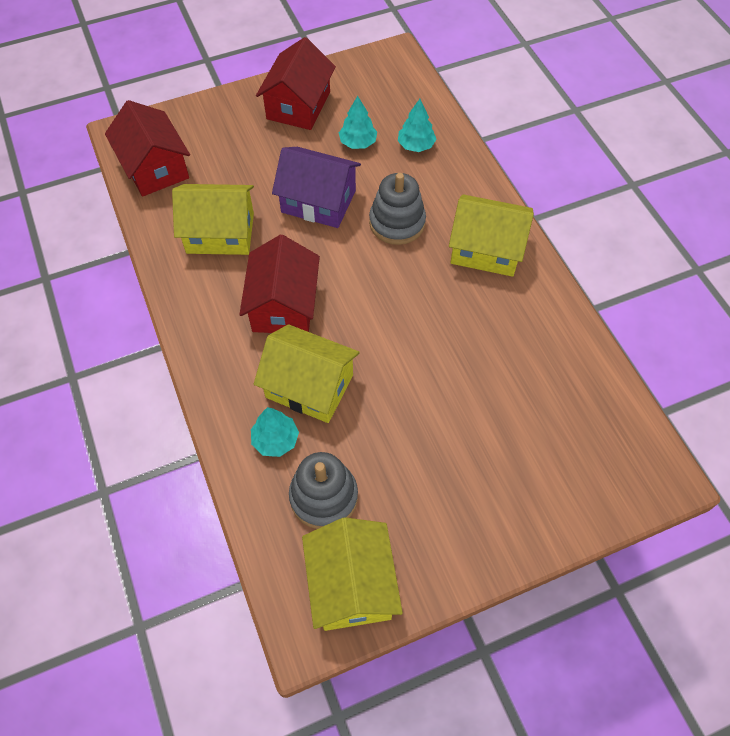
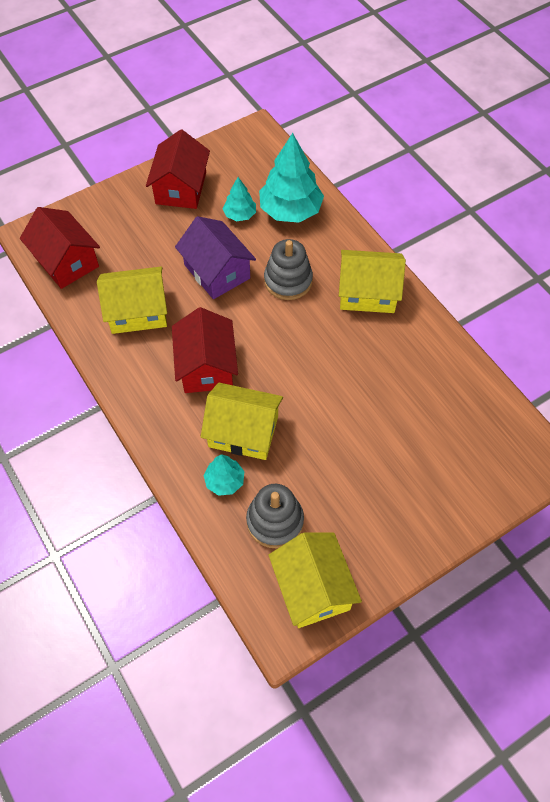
camera: 10 degrees left, 0 degrees up
(318, 201) = (217, 271): purple house -> purple house turned 45 degrees clockwise
(416, 145) = (290, 210): turquoise tree -> turquoise tree, size x1.91

